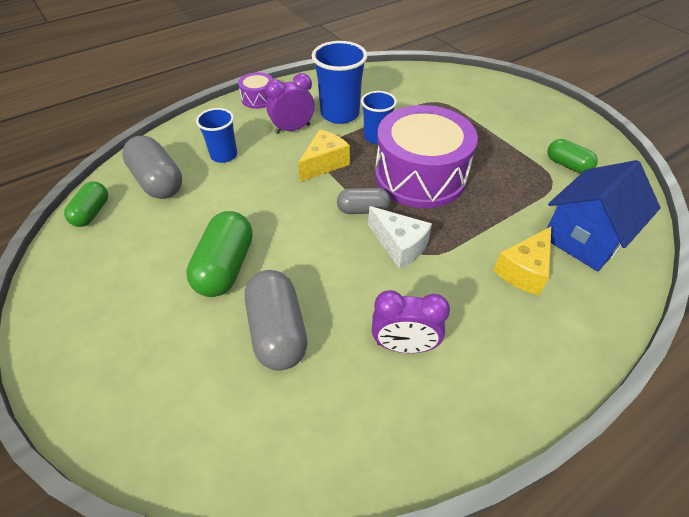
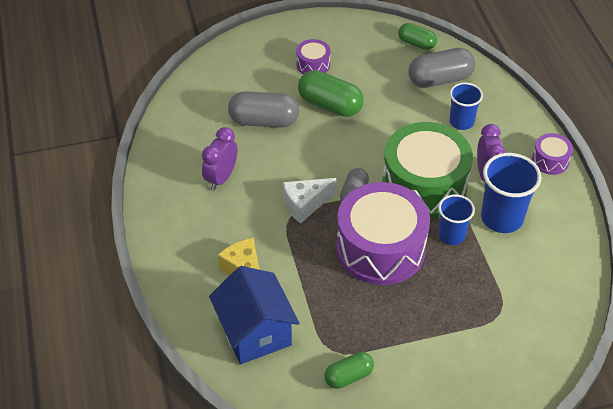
camera: 110 degrees right, 0 degrees up
(145, 308) = (313, 64): none -> purple drum
(324, 164) = (424, 185): yellow cheese -> green drum

